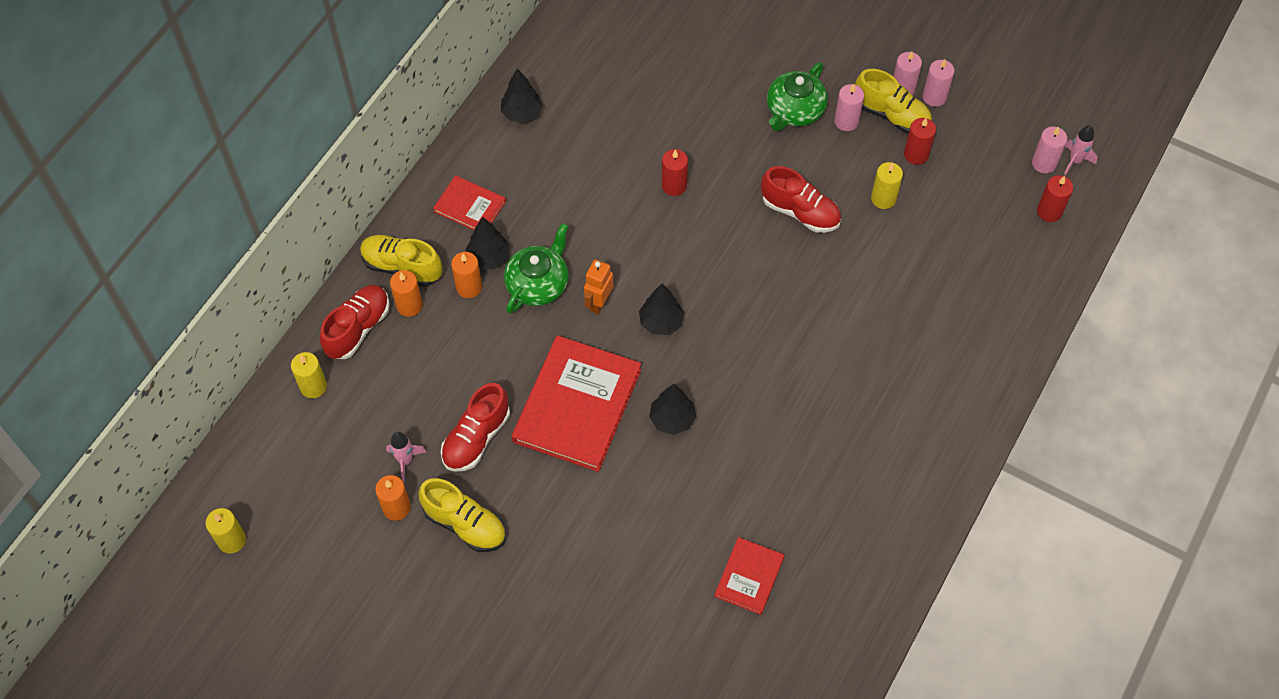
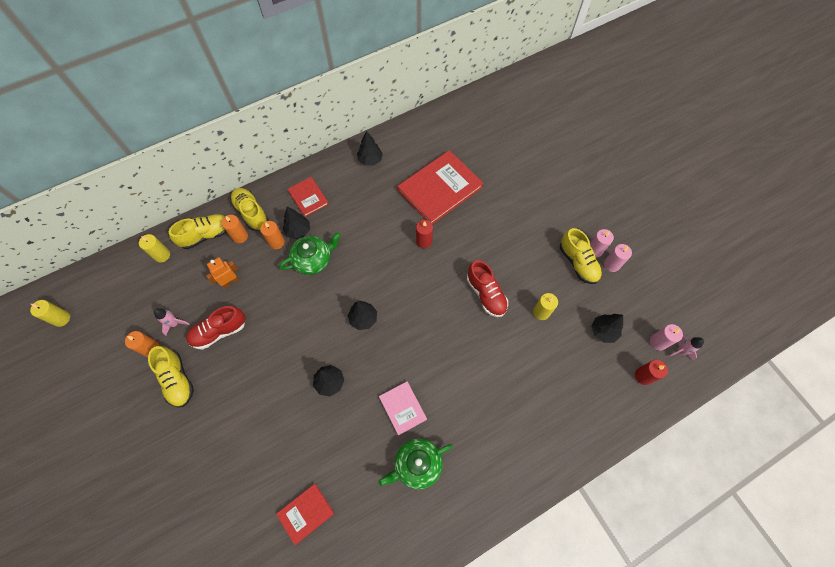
camera: 30 degrees right, 5 degrees up
(358, 328) = (206, 235): red shoe -> yellow shoe
(577, 405) = (284, 343): red book -> red book (440, 189)
(599, 303) = (337, 288): orange robot -> orange robot (230, 281)
(786, 399) = (402, 408): none -> pink book
(794, 111) = (521, 231): green teapot -> green teapot (417, 464)
(846, 121) = (548, 253): pink candle -> none
(916, 154) = (578, 295): red candle -> none
(972, 183) = (603, 331): none -> black tree

